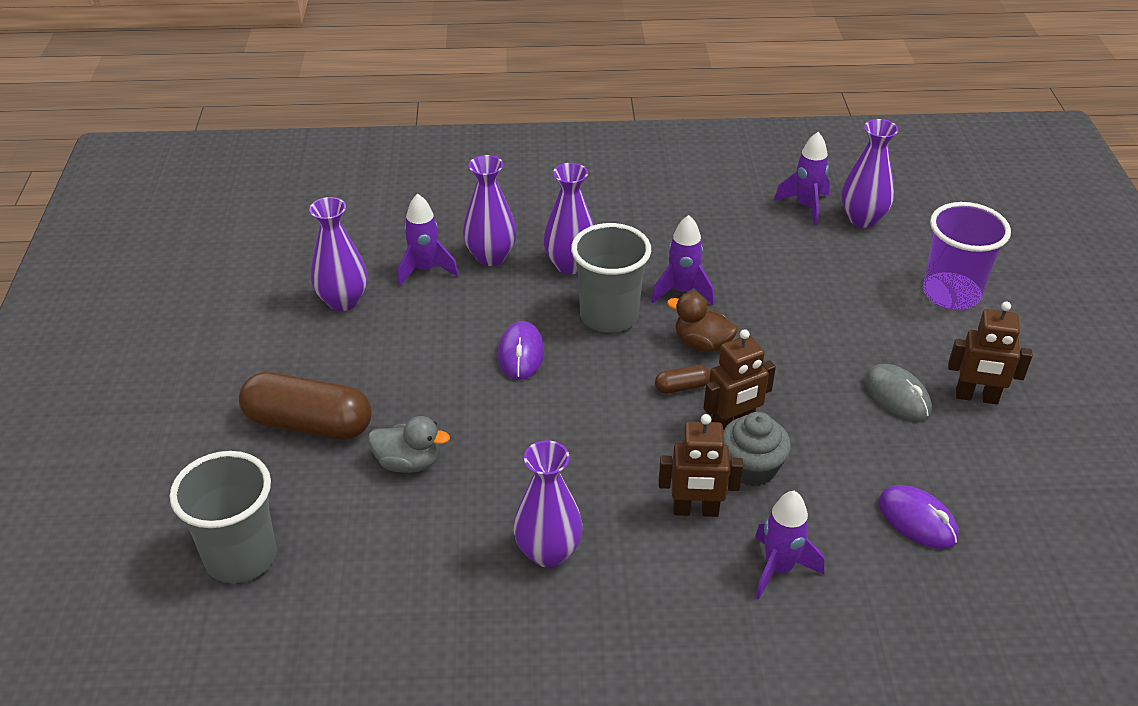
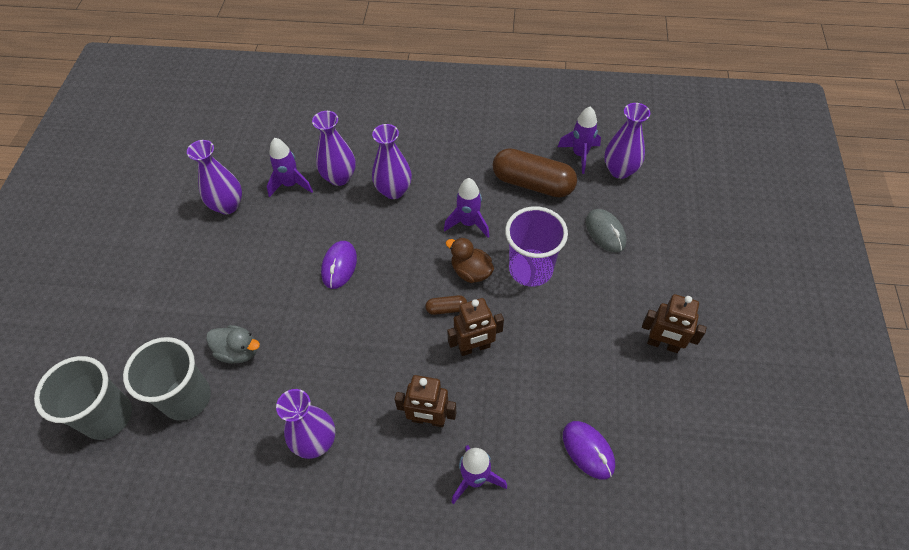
camera: 10 degrees right, 15 degrees up
(309, 424) = (179, 309): brown capsule -> brown capsule (533, 183)
(609, 316) = (410, 239): grey cup -> grey cup (187, 398)
(751, 468) = (478, 387): grey cupcake -> none
(897, 396) = (602, 336): grey mouse -> grey mouse (605, 232)
(951, 294) = (669, 247): purple cup -> purple cup (530, 269)

